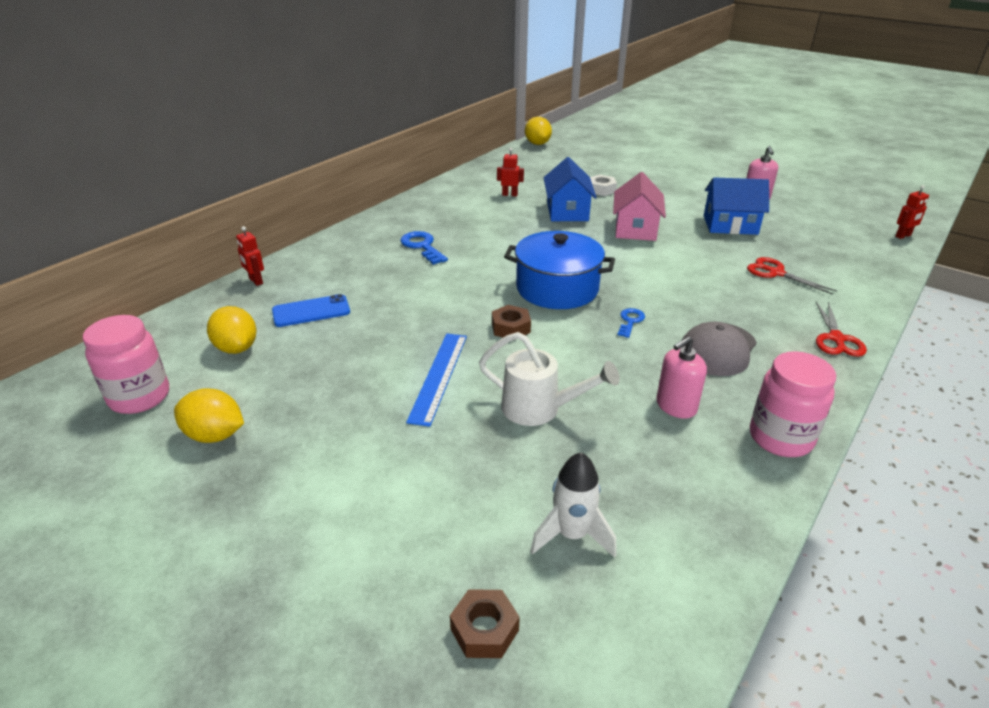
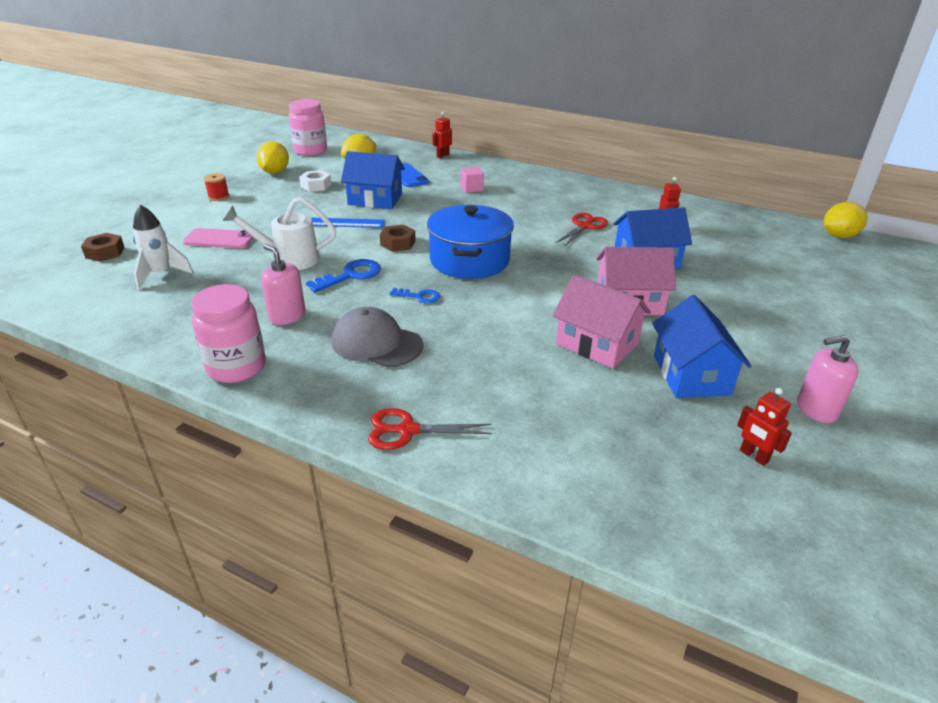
camera: 80 degrees right, 0 degrees up
(292, 498) = (218, 197): none -> red spool
(377, 271) = (471, 188): none -> pink cube
(378, 339) = (375, 199): none -> blue house
(422, 246) = (522, 199): blue key -> blue key (351, 275)
(465, 481) = (219, 239): none -> pink phone
(539, 409) = (289, 259): white watering can -> white watering can turned 75 degrees clockwise
(601, 190) = (727, 280): white nut -> white nut (316, 185)
(699, 250) = (597, 344): none -> pink house
(776, 273) = (561, 401): red scissors -> red scissors (584, 226)
(903, 236) = (789, 583): red robot -> red robot (753, 456)

